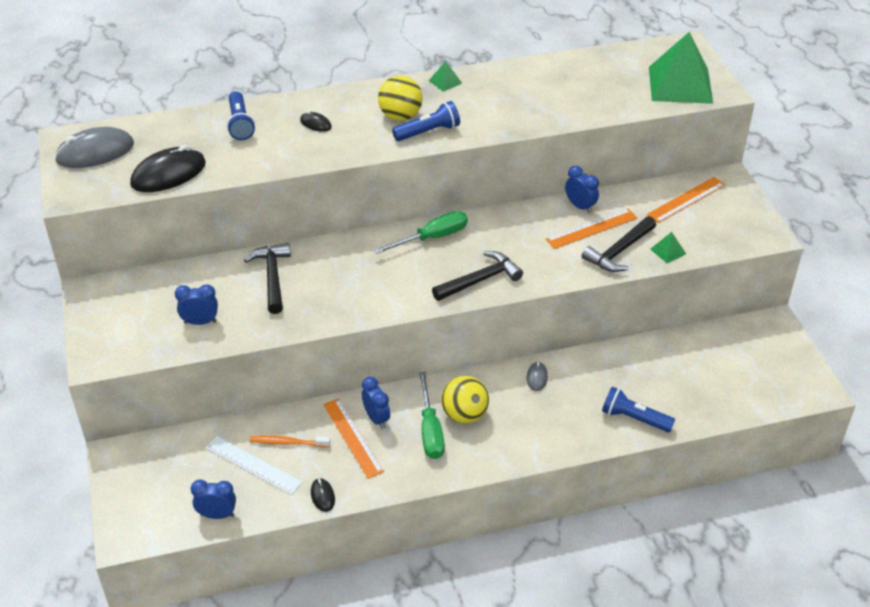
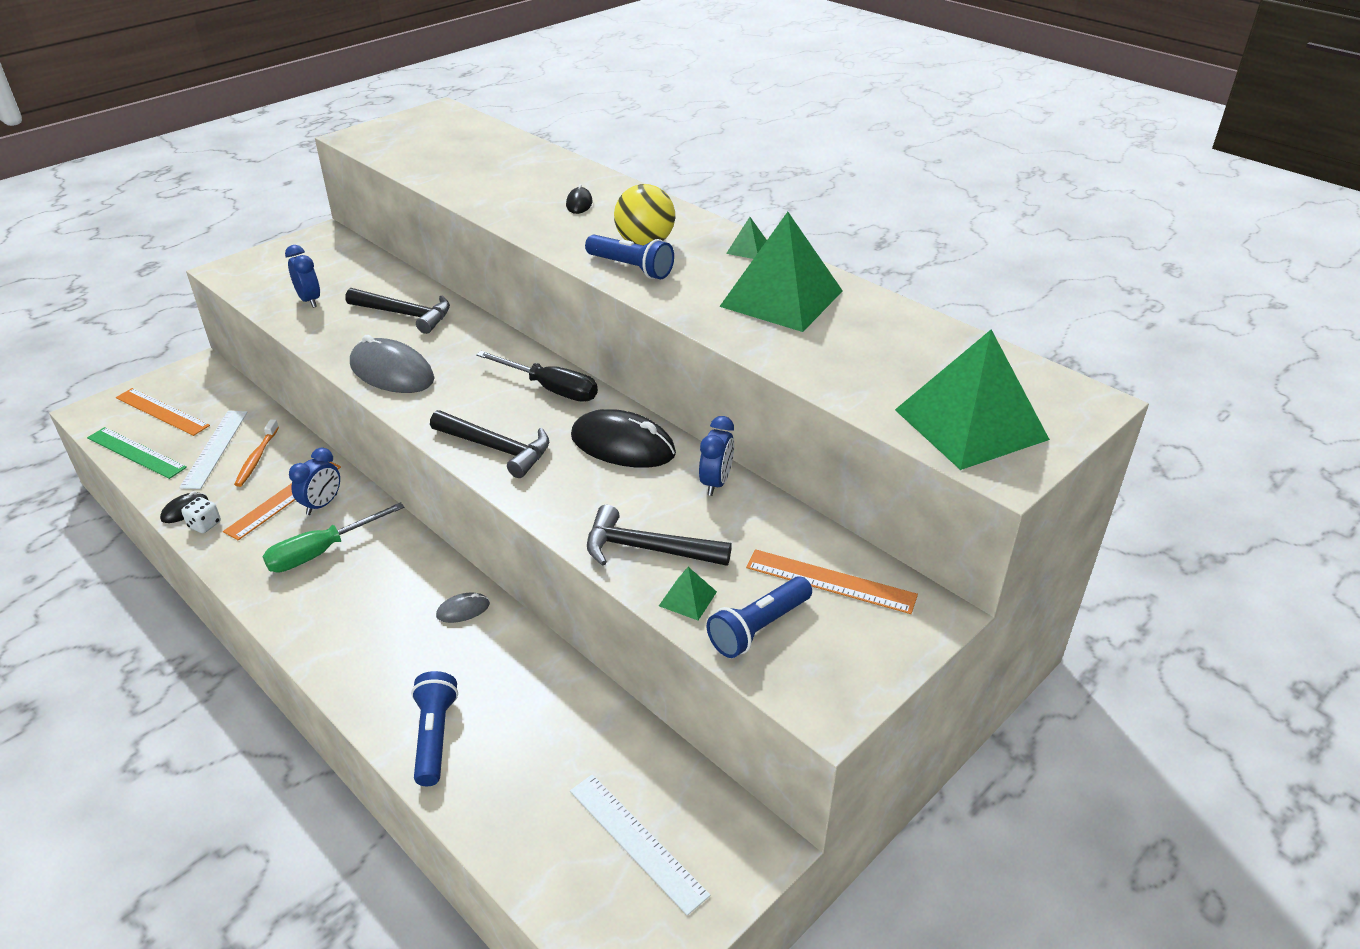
camera: 60 degrees right, 5 degrees down
(95, 152) = (430, 126): grey mouse -> grey mouse (392, 372)
(168, 174) = (423, 164): black mouse -> black mouse (623, 445)
(217, 515) = (136, 452): blue clock -> green ruler
(240, 124) = (539, 169): blue flashlight -> blue flashlight (758, 628)
(272, 277) = (405, 314): black hammer -> black hammer turned 60 degrees clockwise
(288, 443) = (257, 458): orange toothbrush -> orange toothbrush turned 150 degrees counterclockwise
(350, 487) = (204, 525): none -> white dice
(432, 238) = (550, 389): green screwdriver -> black screwdriver
(464, 415) = (361, 570): yellow ball -> none
(514, 92) = (781, 298): none -> green pyramid
(591, 228) = (676, 508): orange ruler -> orange ruler (162, 411)
(749, 363) = (637, 841): none -> white ruler

